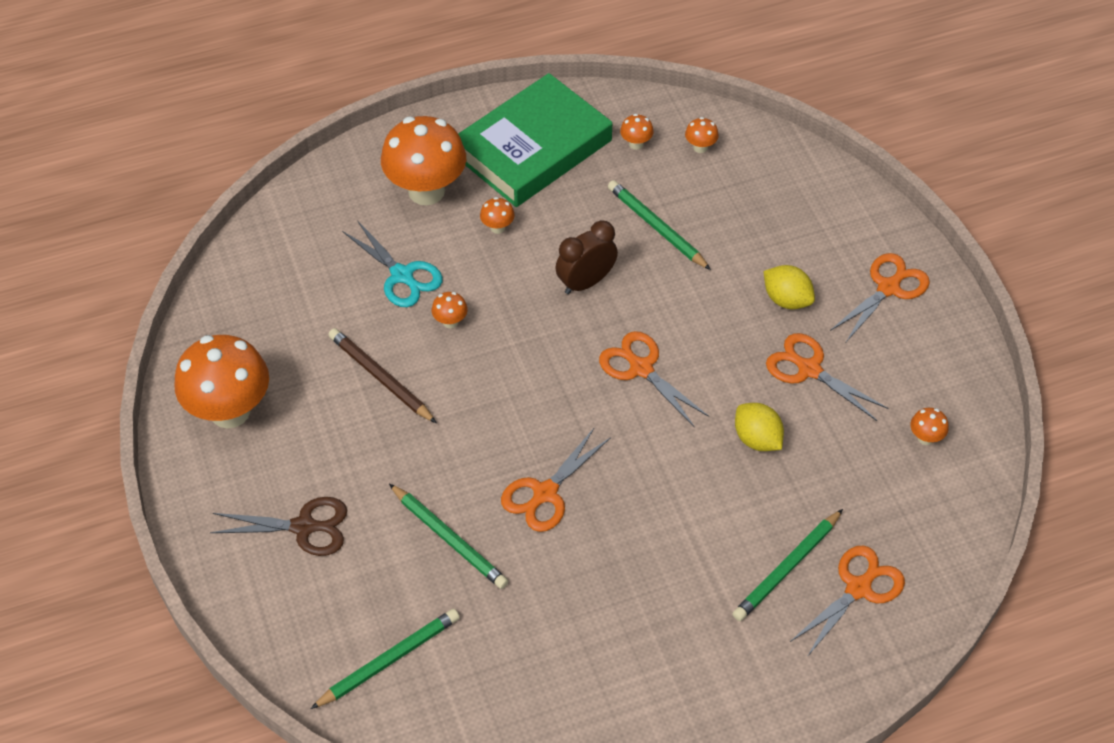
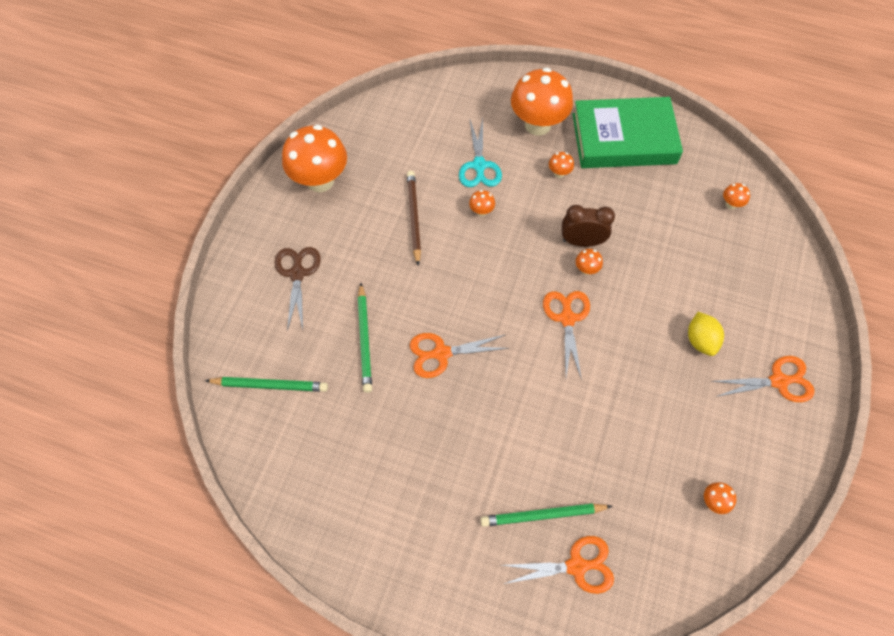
camera: 40 degrees right, 10 degrees up
(303, 527) = (297, 274): brown scissors -> brown scissors turned 135 degrees counterclockwise
(636, 144) = (690, 176): orange mushroom -> orange mushroom (586, 269)
(656, 227) = (656, 236): green pencil -> none
(757, 439) = (599, 417): yellow lemon -> none
(809, 369) = (674, 396): orange scissors -> none

